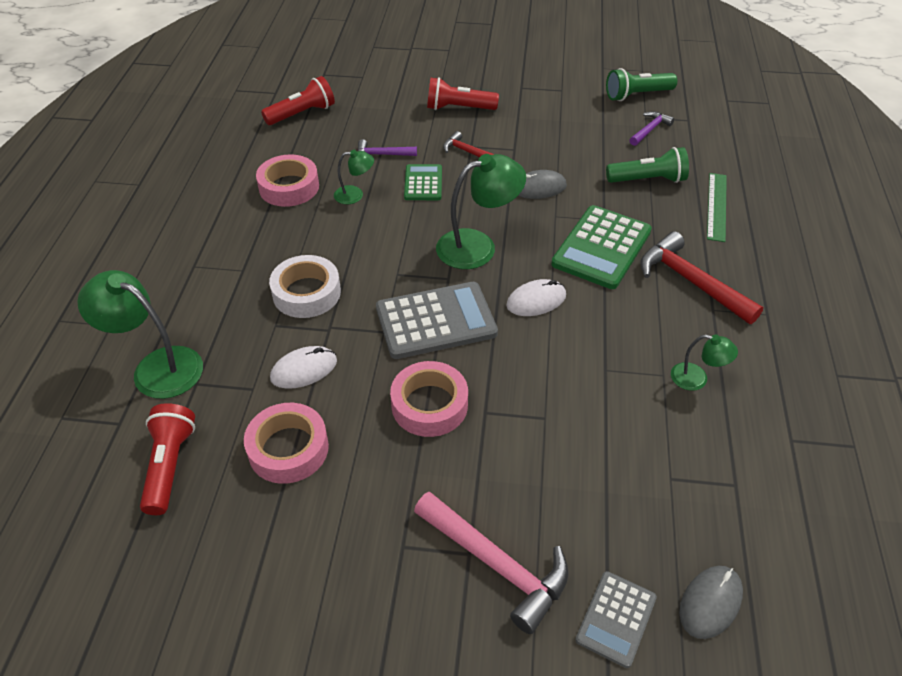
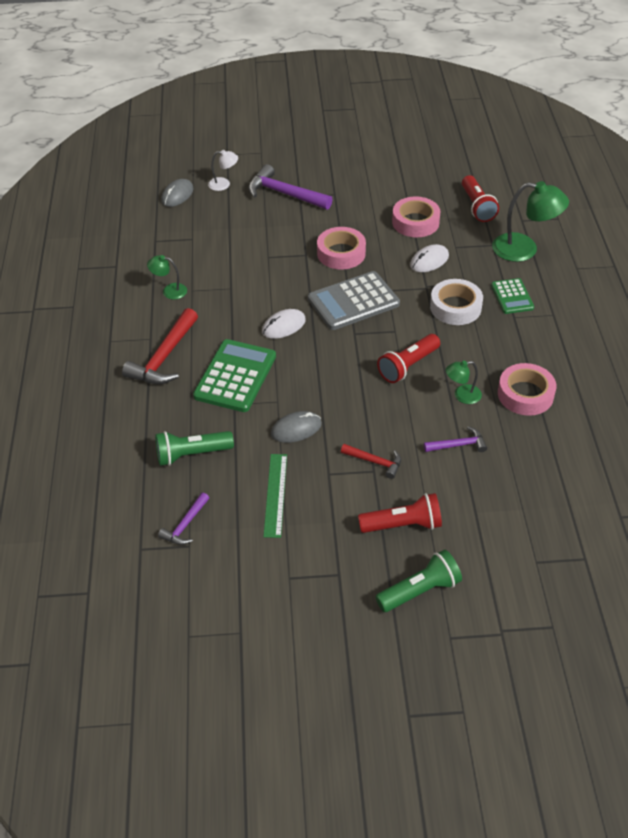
camera: 170 degrees right, 0 degrees up
(302, 114) = (570, 488): red flashlight -> red flashlight (408, 366)
(423, 183) = (405, 417): green calculator -> green calculator (512, 296)
(478, 246) = (338, 363): green lamp -> none
(497, 565) = (284, 194): pink hammer -> purple hammer
(616, 619) = (224, 184): grey calculator -> white lamp
(637, 95) = (197, 583): green flashlight -> green flashlight (420, 590)
(690, 282) = (164, 357): red hammer -> red hammer turned 75 degrees clockwise
(716, 206) = (130, 433): green ruler -> green ruler (275, 494)

